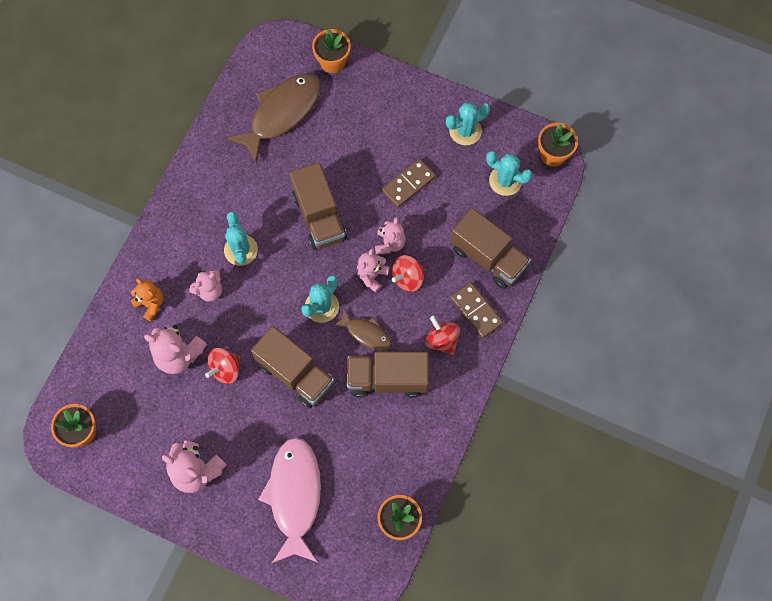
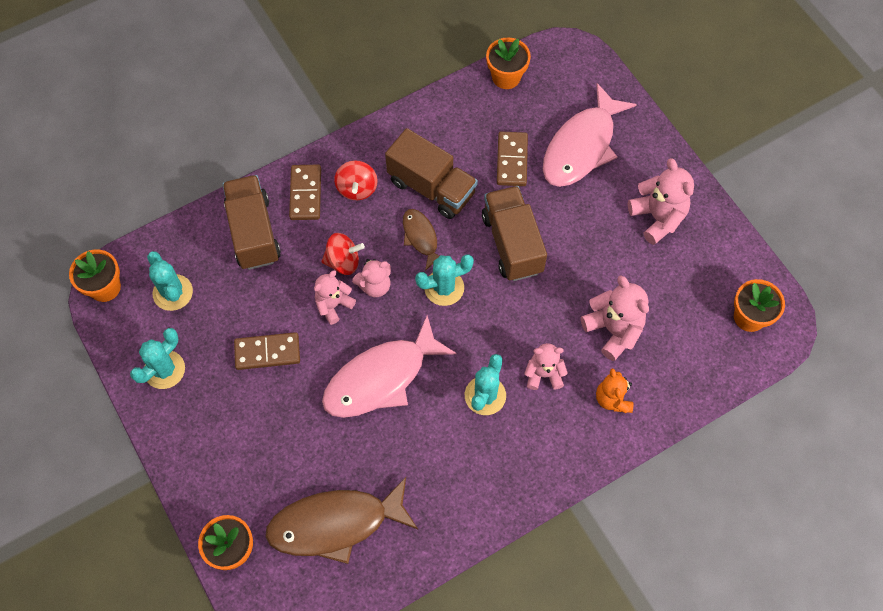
camera: 145 degrees left, 5 degrees down
(225, 369) = (576, 288): red spinning top -> none
(319, 216) = (381, 378): brown truck -> pink fish
(342, 444) = (512, 160): none -> brown domino
(465, 131) = (164, 370): turquoise cactus -> turquoise cactus turned 60 degrees counterclockwise

